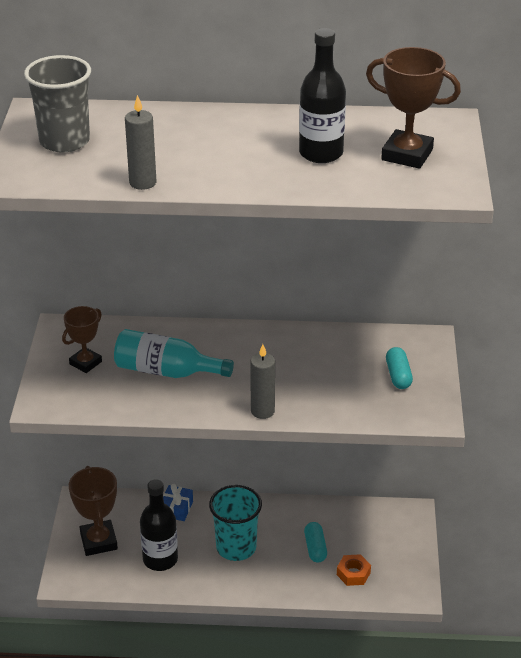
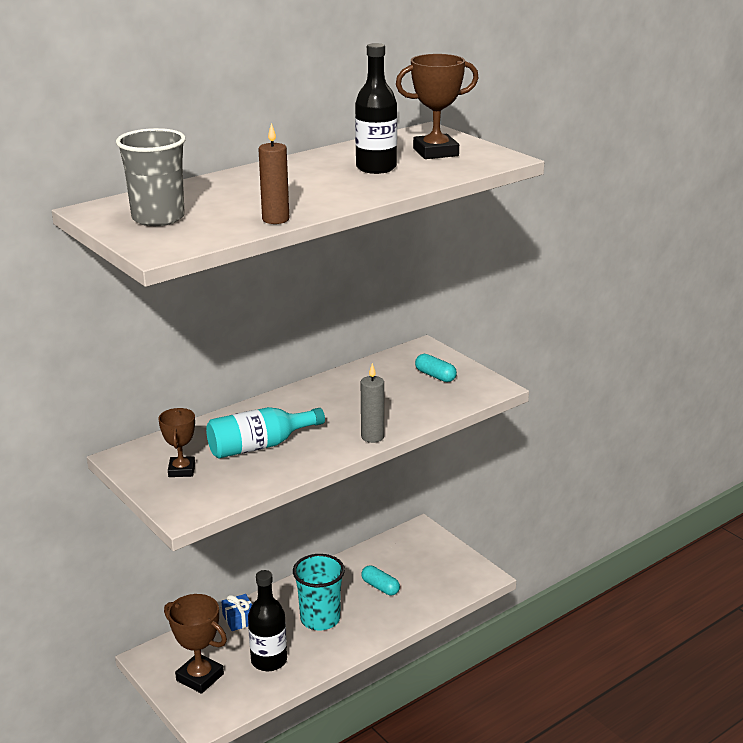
camera: 40 degrees left, 10 degrees down
(142, 183) = (275, 219): grey candle -> brown candle
(353, 573) = (427, 588): orange nut -> none

